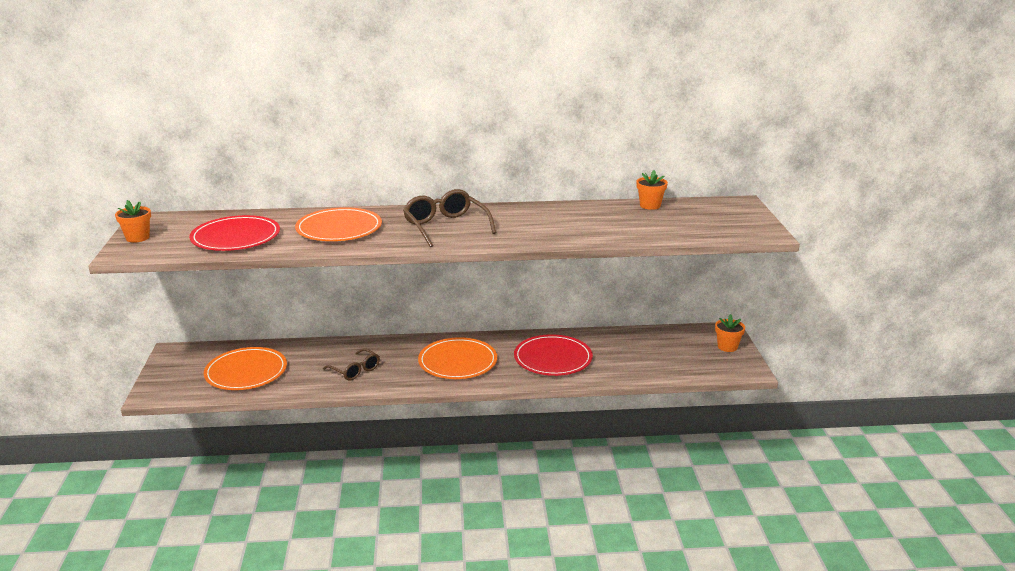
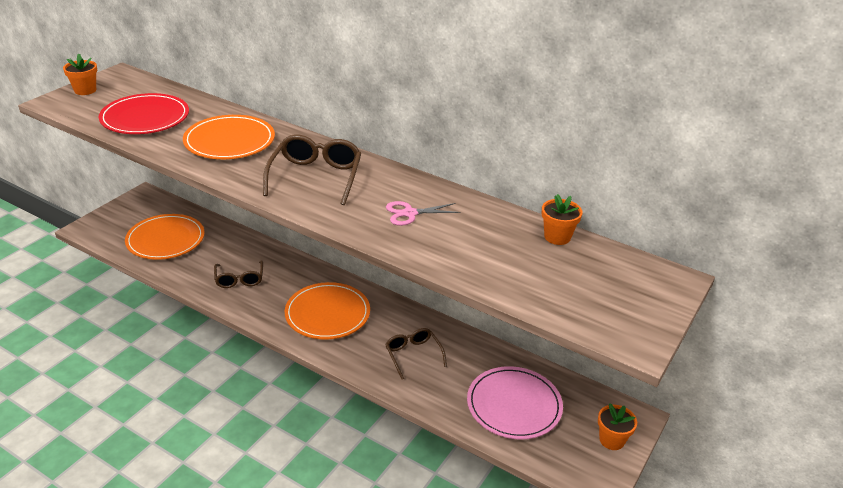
camera: 35 degrees right, 10 degrees up
(544, 224) = (409, 213): none -> pink scissors
(553, 358) = (413, 355): red plate -> brown glasses
(651, 355) = (514, 405): none -> pink plate

